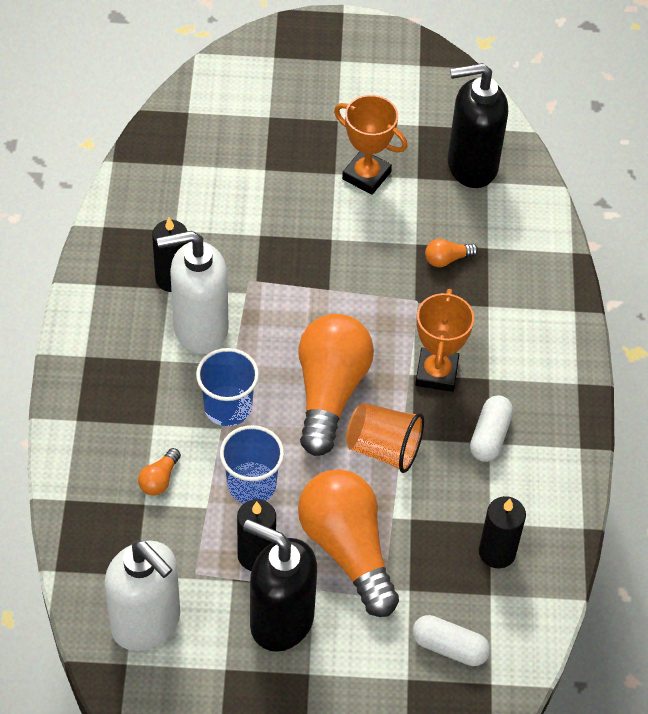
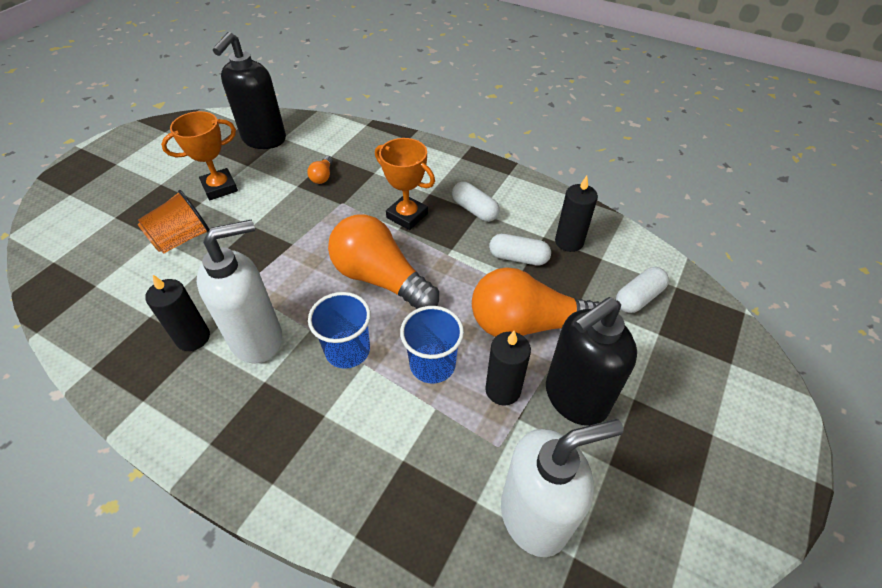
camera: 60 degrees left, 5 degrees down
(159, 479) = (384, 435): orange light bulb -> none
(199, 329) = (257, 339): white soap dispenser -> white soap dispenser turned 135 degrees counterclockwise
(383, 449) = (450, 268): orange cup -> orange cup (182, 239)
(438, 509) = (518, 258): none -> white capsule

